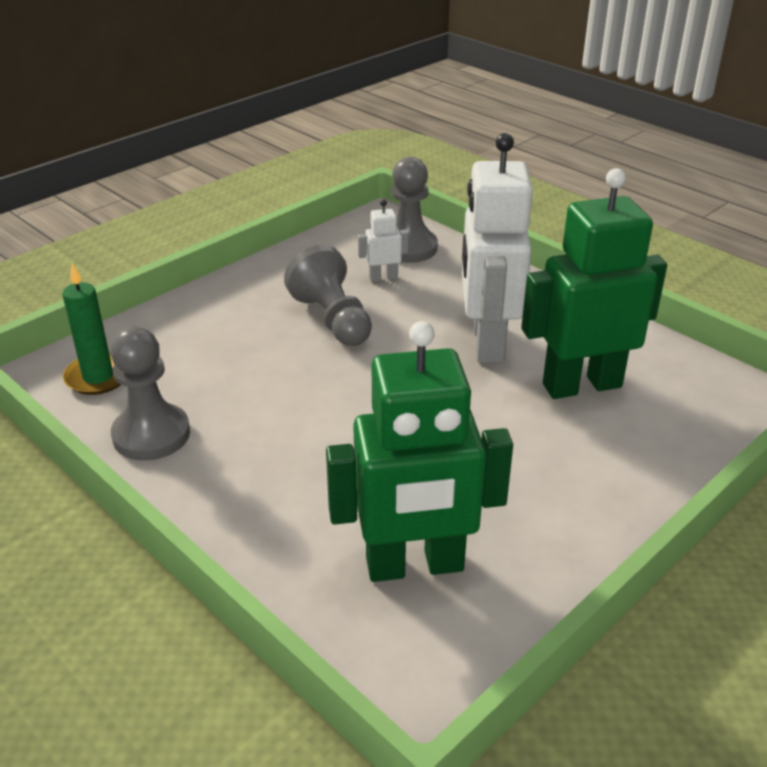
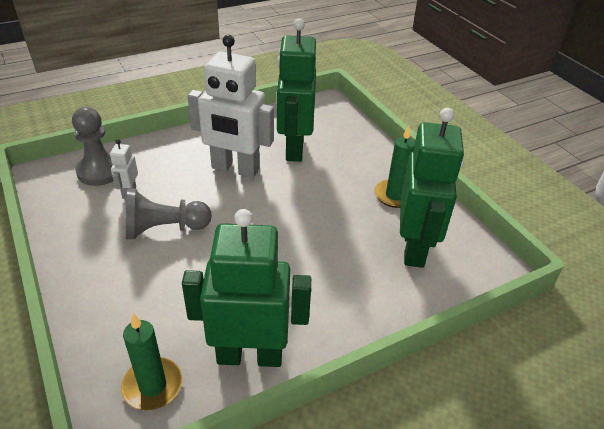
camera: 75 degrees left, 5 degrees up
(151, 435) = (250, 355): grey pawn -> green robot
(540, 522) = (394, 195): none -> green candle

